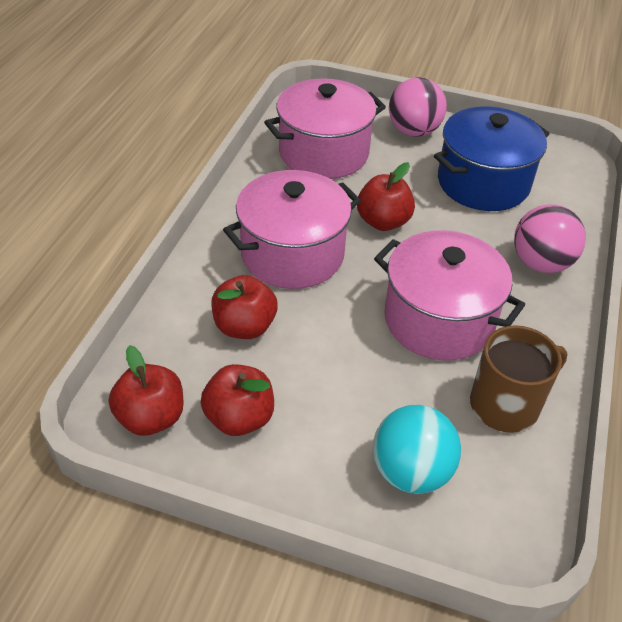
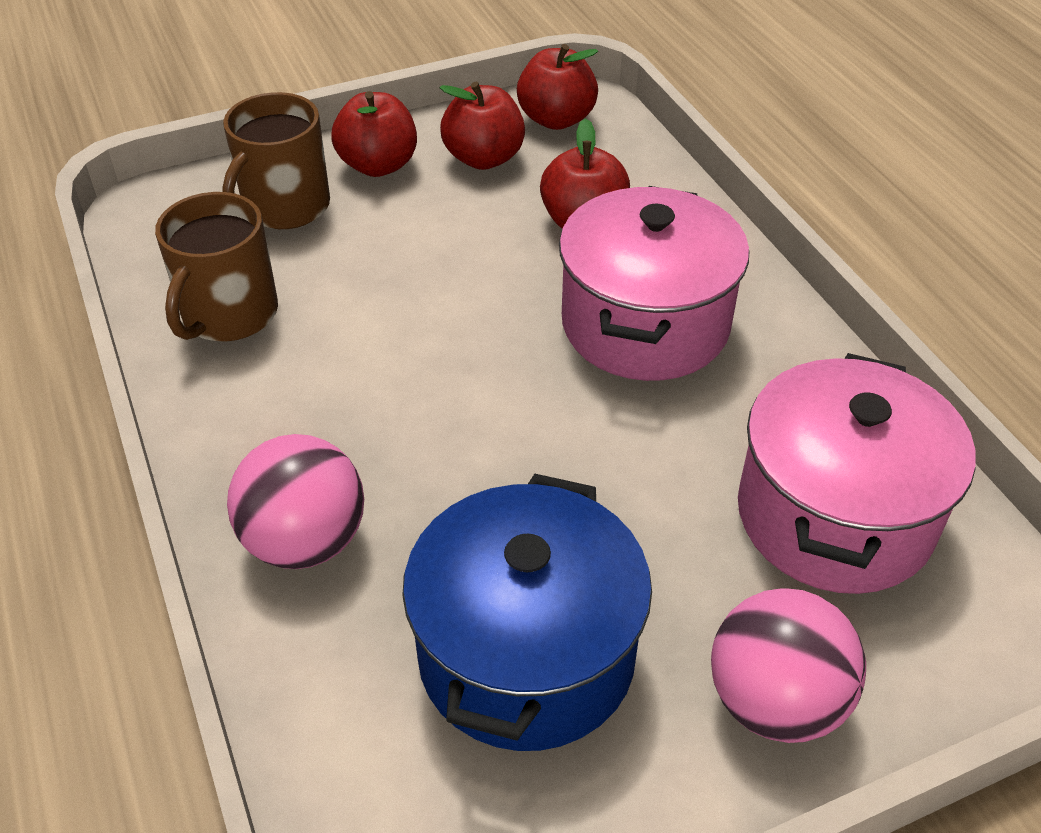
camera: 140 degrees right, 0 degrees up
(383, 221) = (596, 450): red apple -> red apple (378, 165)
(411, 471) = (284, 207): turquoise ball -> brown mug
(439, 320) = (383, 359): pink pot -> none

